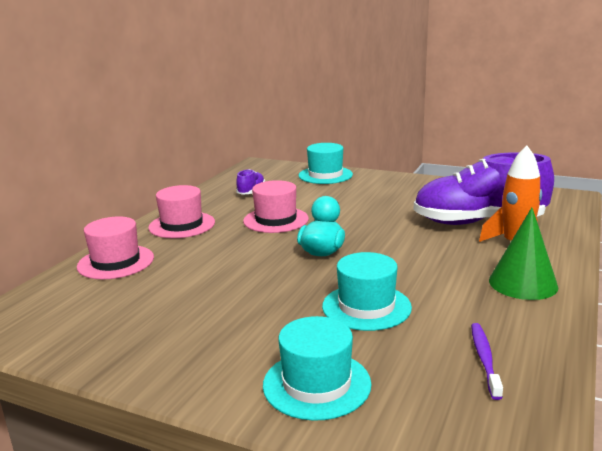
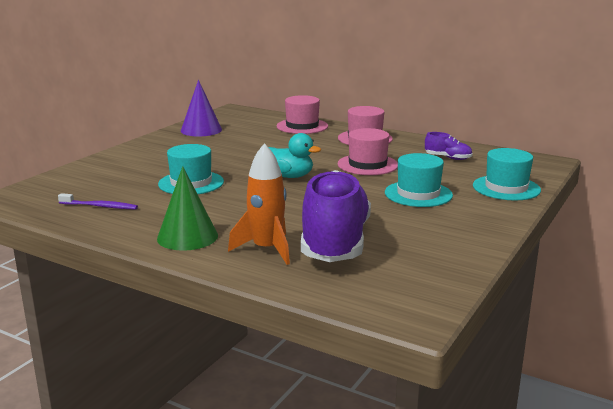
camera: 95 degrees right, 0 degrees up
(108, 339) = (201, 130): none -> purple cone
(316, 384) = (118, 167): turquoise hat -> turquoise hat (418, 194)

